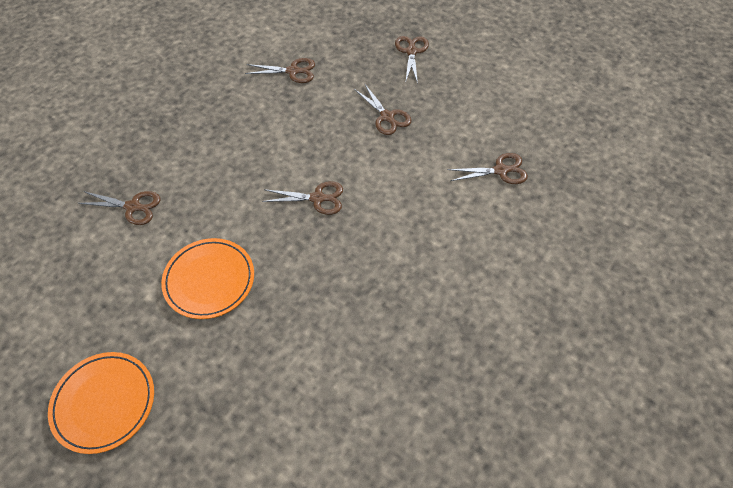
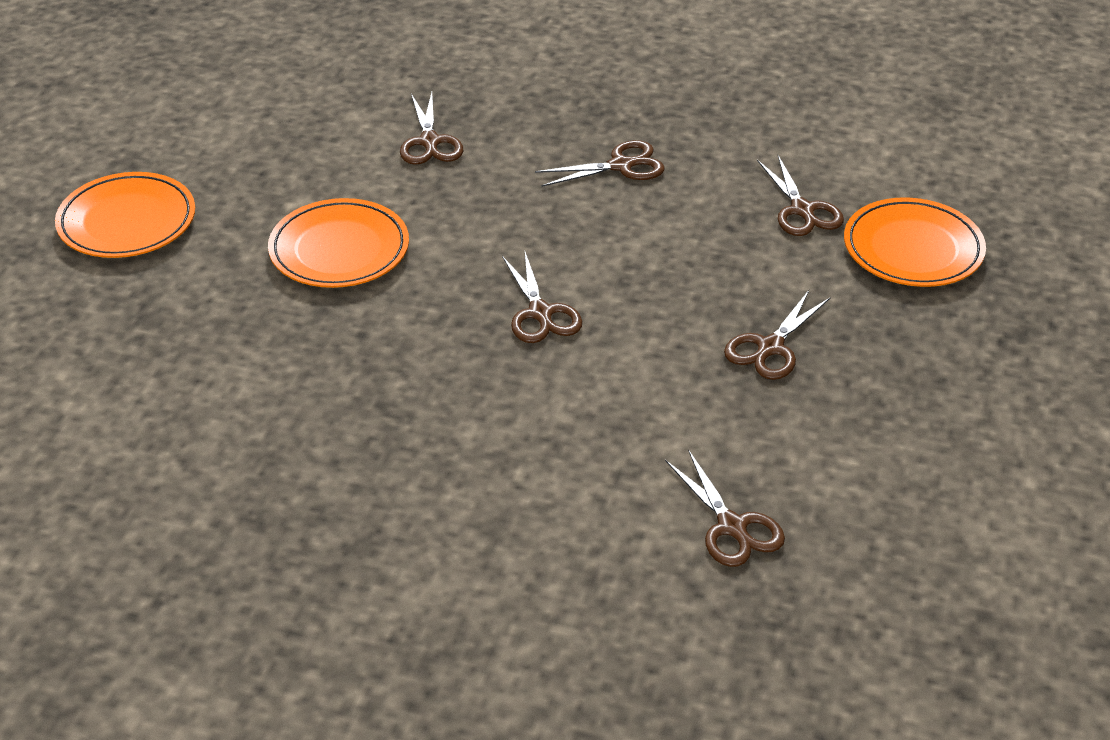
camera: 70 degrees right, 15 degrees down
(342, 45) = (913, 249): none -> orange plate
(411, 52) = (964, 339): brown scissors -> brown scissors (621, 166)

